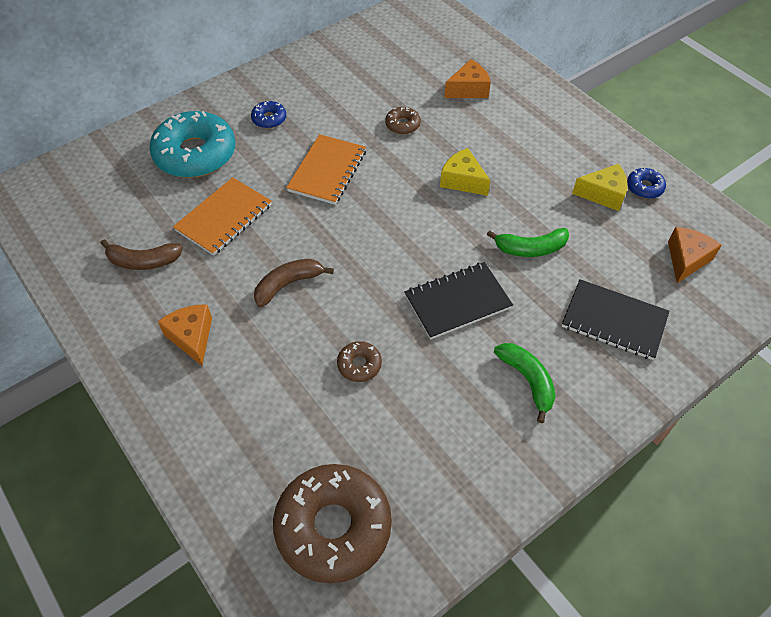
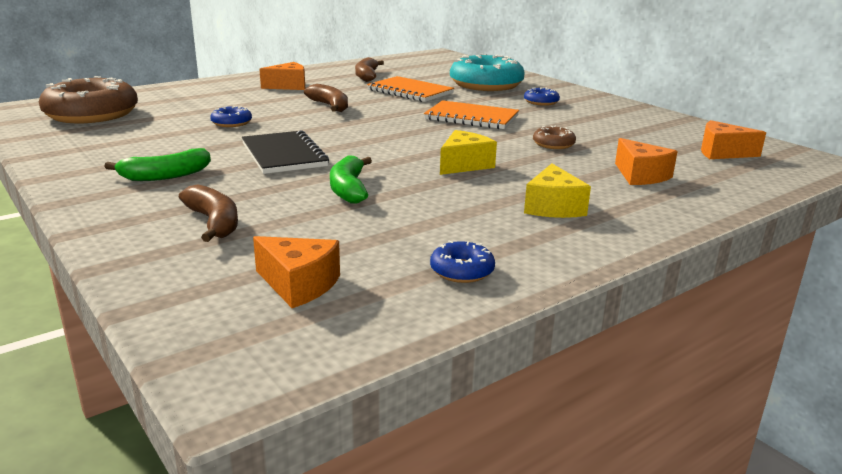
camera: 90 degrees right, 30 degrees down
(359, 365) = (231, 123): brown donut -> blue donut
(411, 40) = (722, 153): none -> orange cheese
(603, 194) = (444, 238): yellow cheese -> yellow cheese (553, 207)
(614, 321) = (214, 222): black notebook -> brown banana

